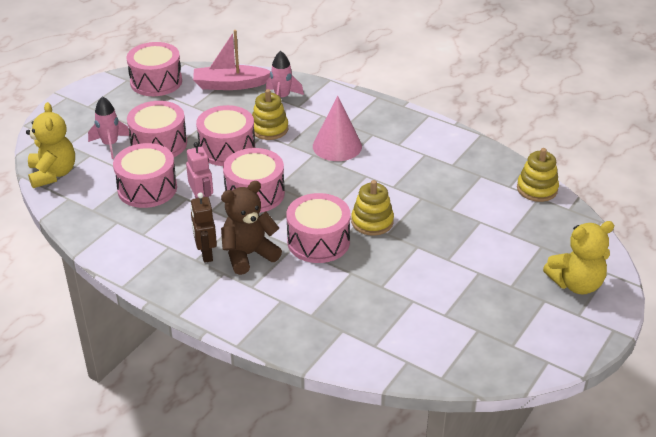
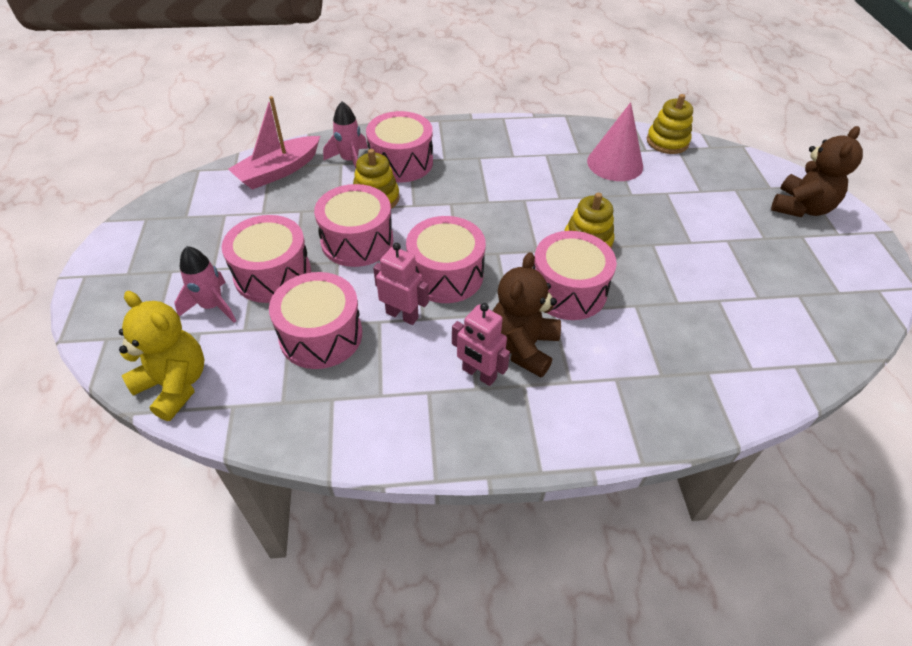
camera: 40 degrees left, 10 degrees up
(156, 82) = (186, 205): pink drum -> pink drum (401, 162)
(206, 253) = (479, 374): brown robot -> pink robot
(337, 146) = (462, 184): pink cone -> pink cone (615, 164)
(576, 284) = (800, 208): yellow teddy bear -> brown teddy bear

